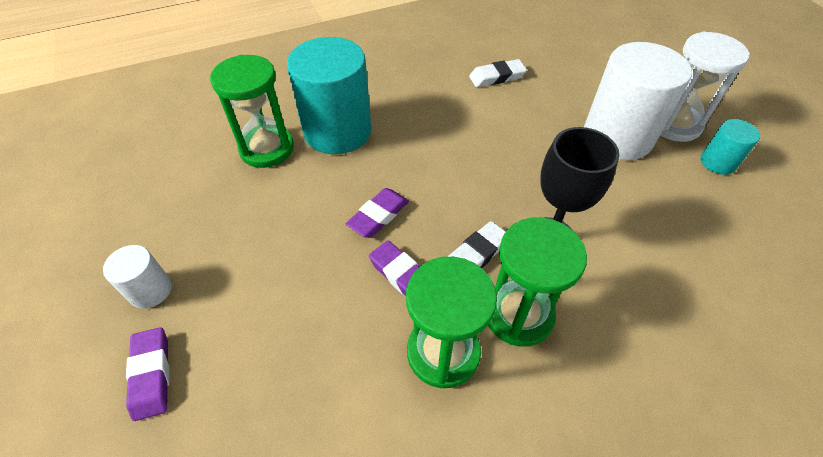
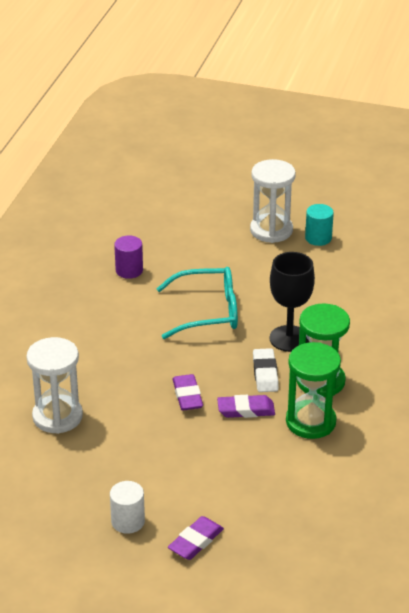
camera: 50 degrees left, 15 degrees down
(151, 375) = (196, 541): purple eraser -> purple eraser turned 75 degrees counterclockwise
(267, 149) = (57, 416): green hourglass -> white hourglass
(337, 131) = (84, 374): turquoise cylinder -> none
(497, 77) = (129, 270): white eraser -> purple cylinder
(509, 154) = (208, 312): none -> turquoise glasses
(617, 136) = (251, 259): white cylinder -> none

